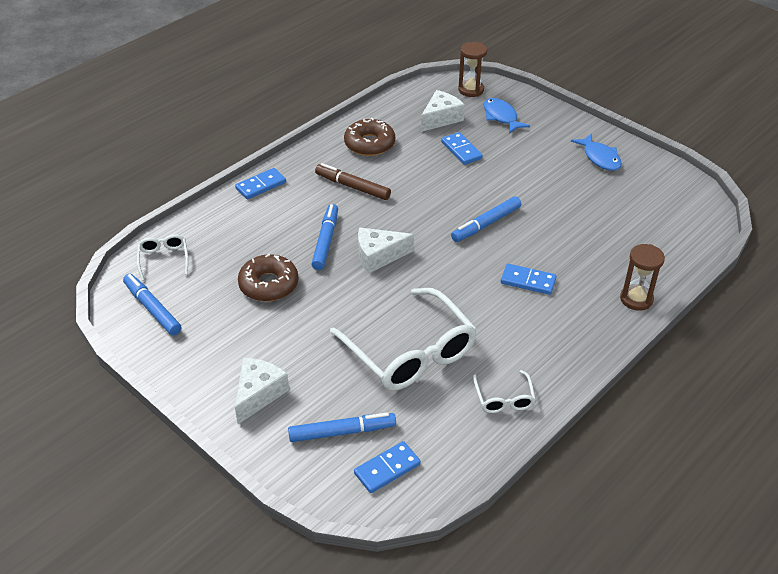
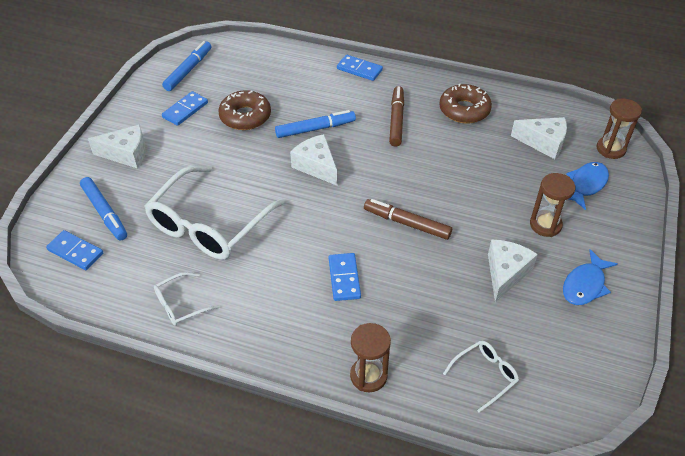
camera: 65 degrees right, 5 degrees up
(163, 259) = (242, 55): white glasses -> white glasses (484, 376)
(461, 150) = (505, 172): blue domino -> blue domino (185, 110)
(486, 224) = (407, 223): blue marker -> brown marker
(531, 153) = (545, 225): none -> brown hourglass
(569, 191) = (505, 273): none -> white cheese

